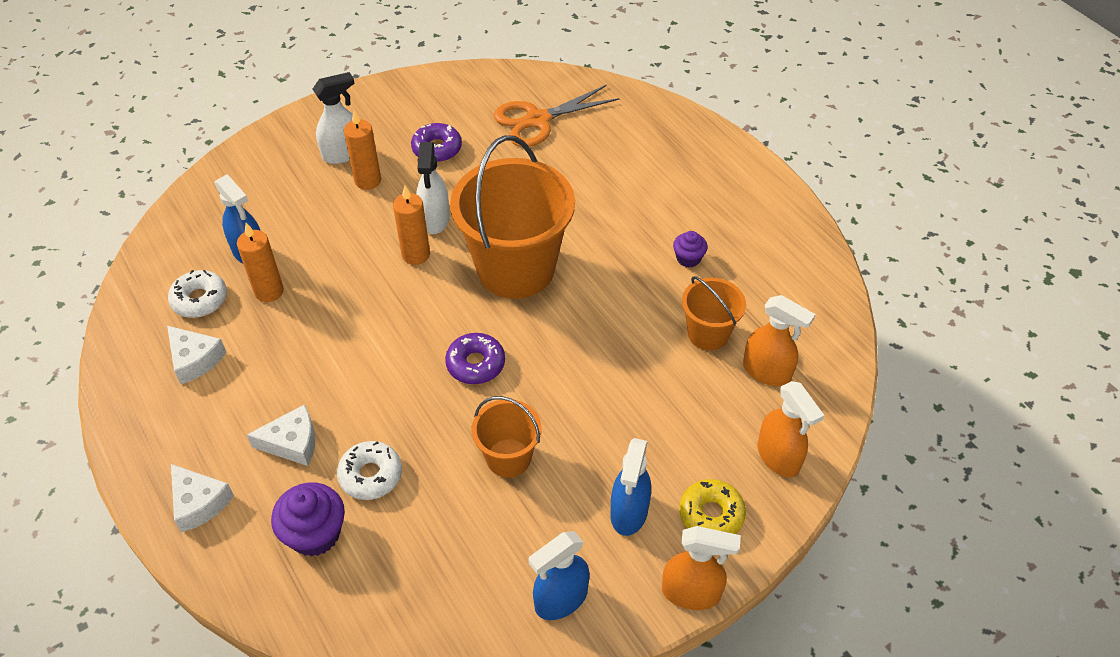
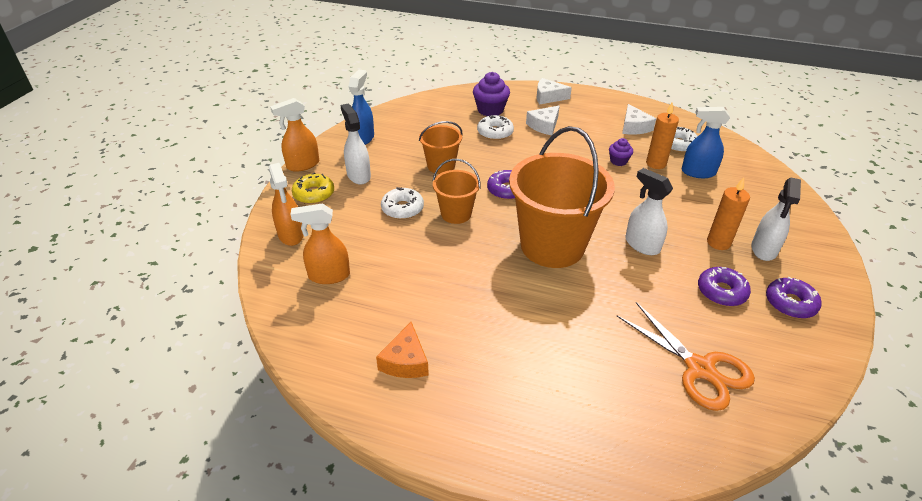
camera: 140 degrees right, 10 degrees down
(195, 359) = (634, 127): white cheese -> white cheese turned 105 degrees counterclockwise
(402, 113) = (790, 303): none -> purple donut
(416, 255) = (618, 220): orange candle -> none
(537, 120) = (700, 369): orange scissors -> orange scissors turned 120 degrees clockwise
(620, 414) = (402, 209): none -> white donut
(629, 512) = (358, 175): blue spray bottle -> white spray bottle
(688, 258) = (448, 321): purple cupcake -> purple cupcake (618, 161)
(708, 334) = (387, 277): orange bucket -> orange bucket (456, 214)
(752, 247) = (405, 361): none -> orange cheese
(778, 457) = (291, 235): orange spray bottle -> orange spray bottle turned 135 degrees counterclockwise

